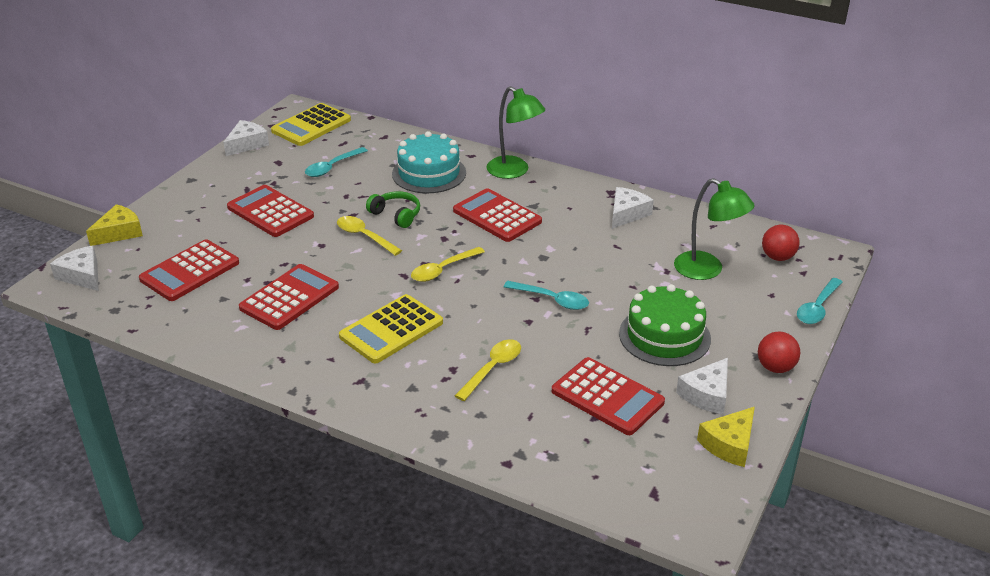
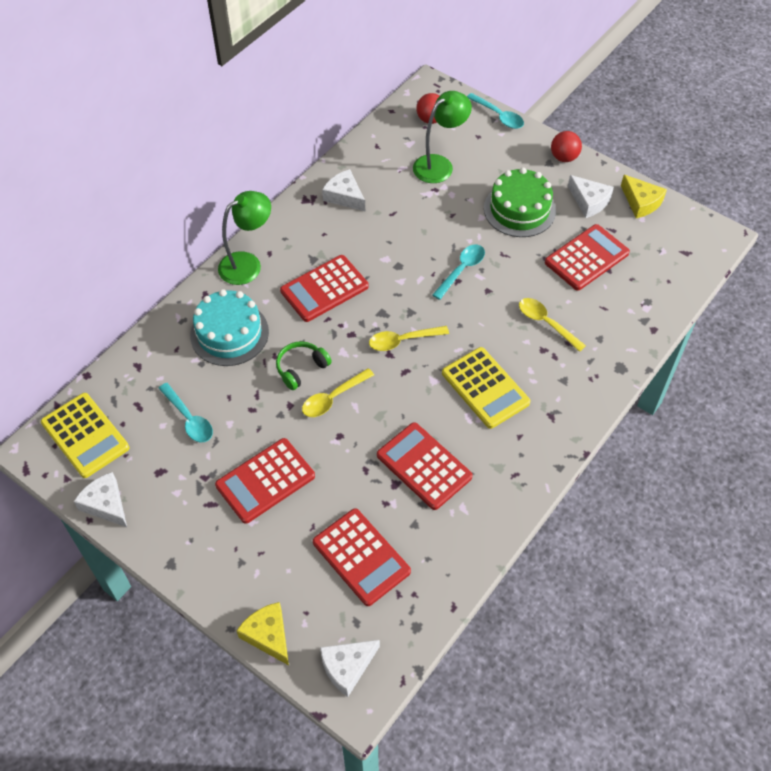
camera: 80 degrees left, 20 degrees up
(443, 270) = (403, 341): yellow spoon -> yellow spoon turned 105 degrees clockwise

